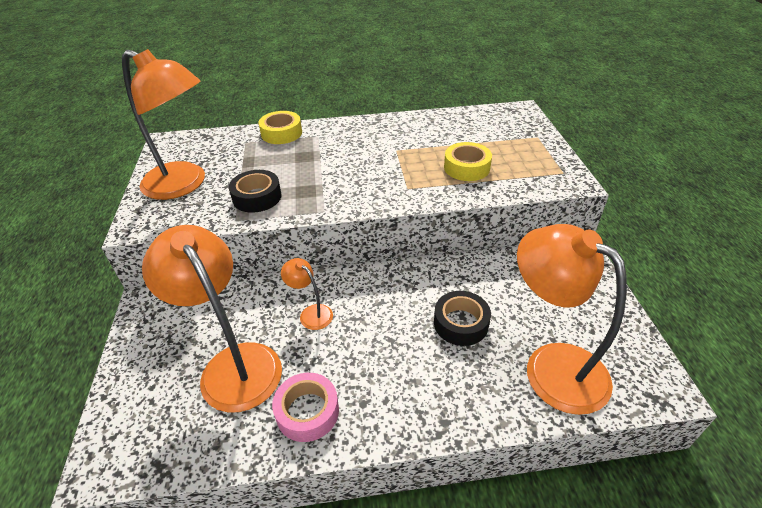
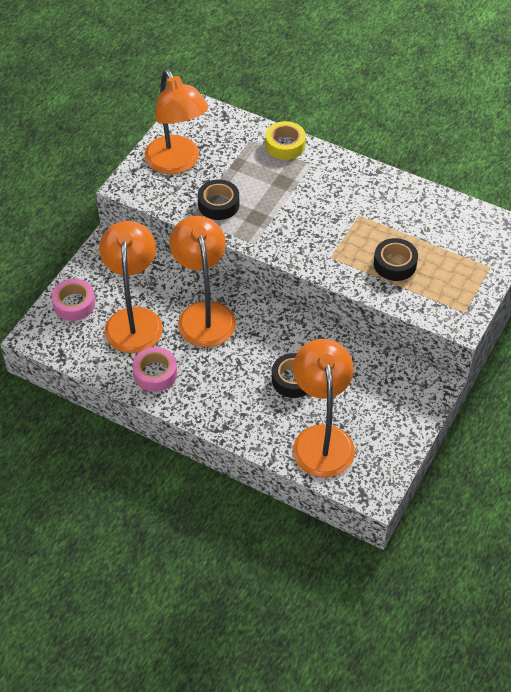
camera: 35 degrees right, 10 degrees up
(141, 389) = (74, 304): none -> pink tape
(311, 313) = (204, 314): orange lamp -> orange lamp, size x2.19
(466, 167) = (395, 264): yellow tape -> black tape

